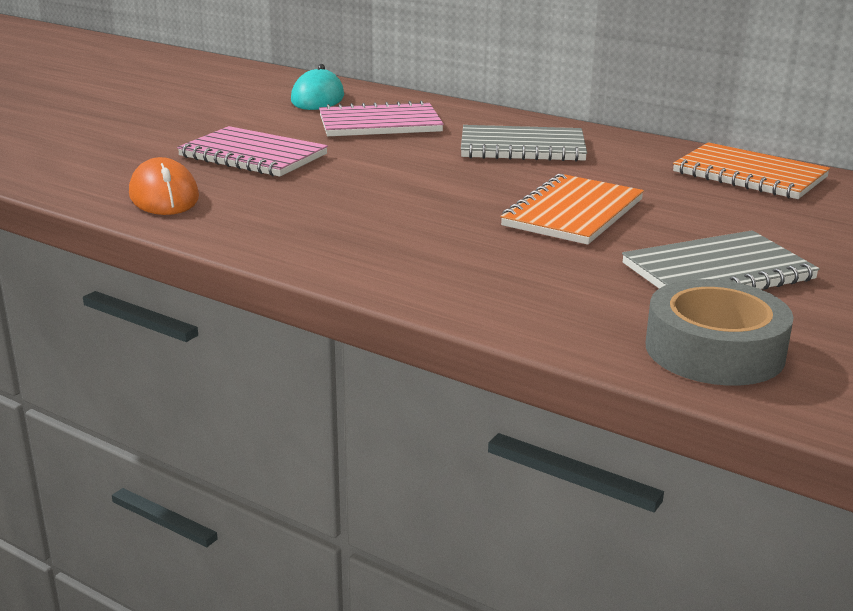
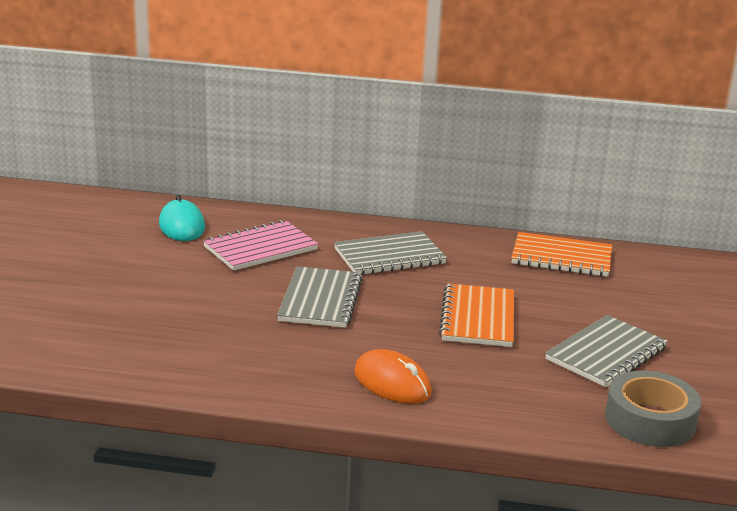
camera: 25 degrees left, 0 degrees up
(164, 196) = (168, 361): orange mouse -> orange mouse (392, 383)
(253, 156) = (194, 303): pink notebook -> none
(396, 172) = (320, 300): none -> grey notebook

